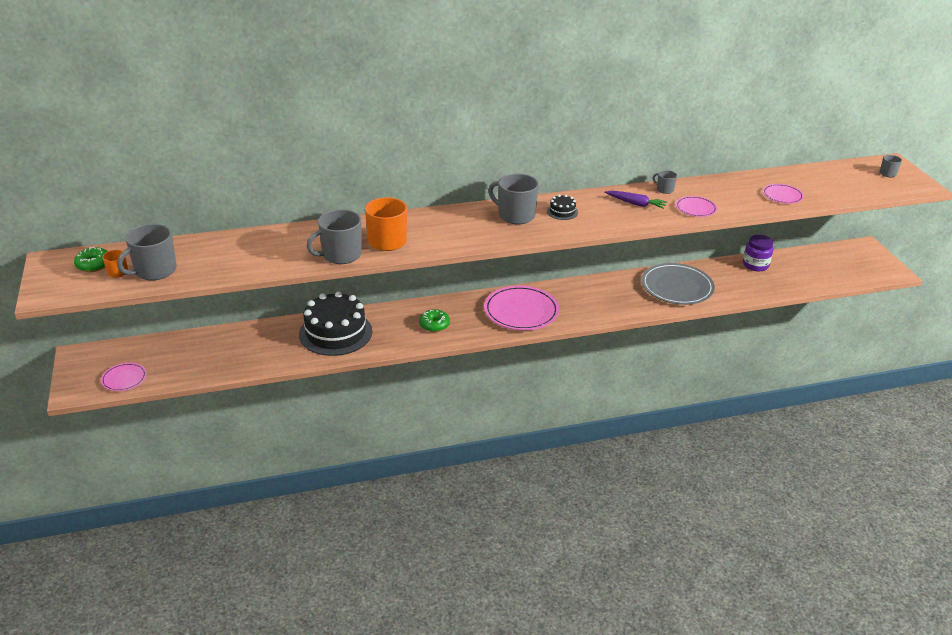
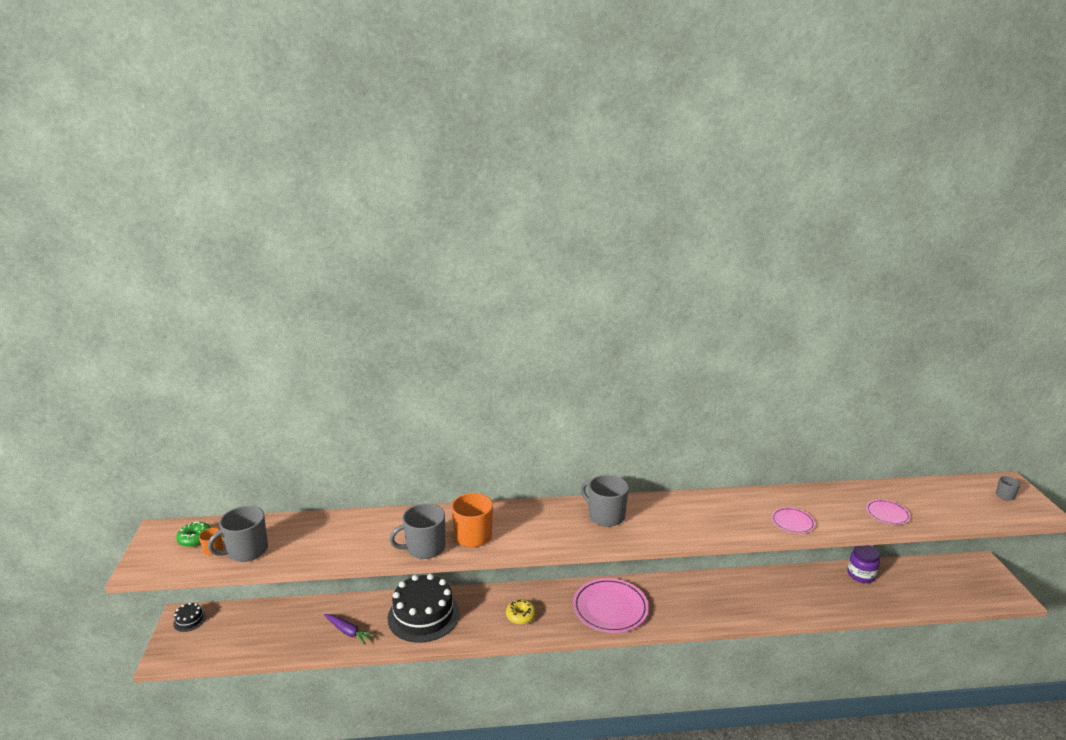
camera: 10 degrees right, 10 degrees down
(124, 379) = (213, 648): pink plate -> none
(434, 325) = (521, 616): green donut -> yellow donut
(562, 212) = (653, 515): black cake -> black cake (189, 620)
(636, 204) = (730, 512): purple carrot -> purple carrot (348, 632)
(664, 189) = (762, 497): grey mug -> none
(677, 287) = (775, 594): grey plate -> none

